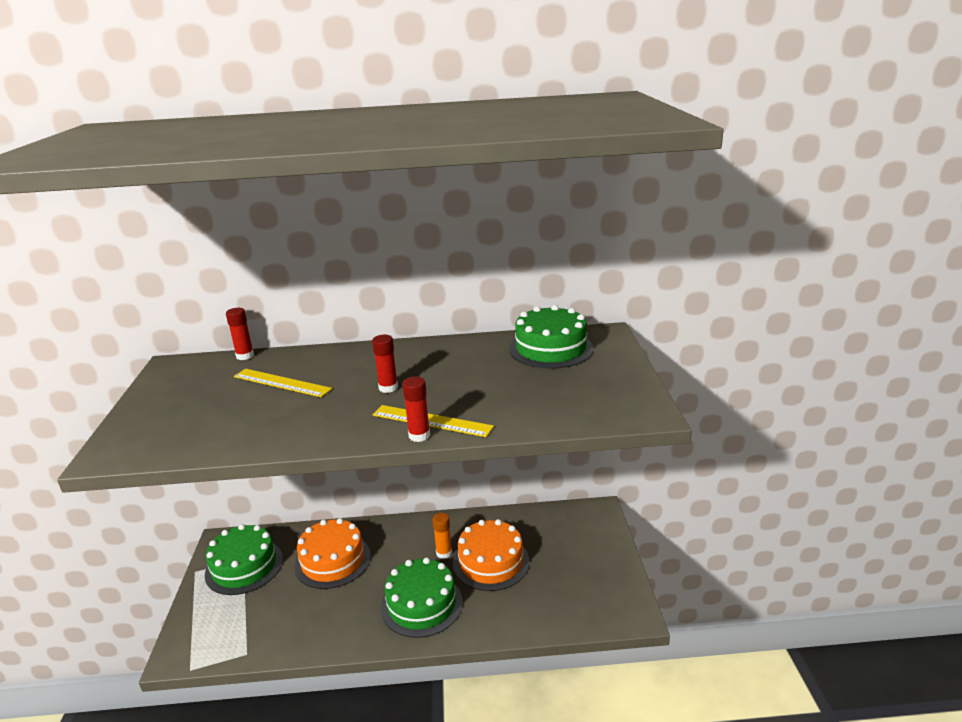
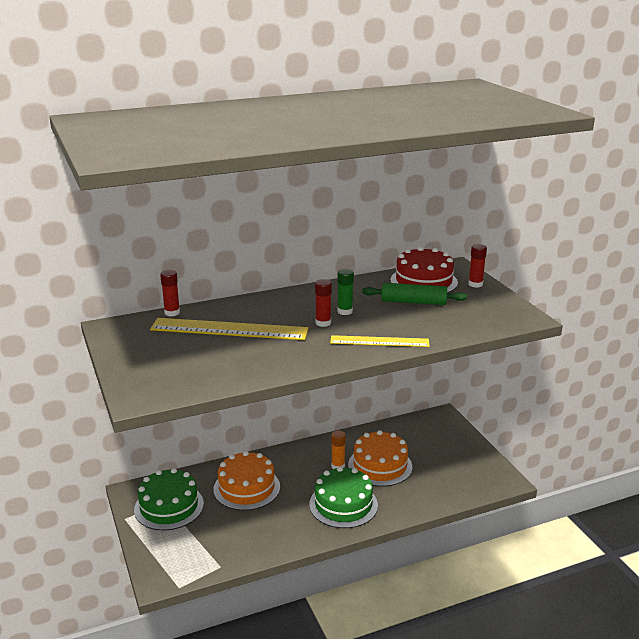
camera: 20 degrees left, 0 degrees up
(282, 383) = (229, 329): yellow ruler -> yellow ruler, size x1.64
(419, 435) = (379, 352): red glue stick -> red glue stick (475, 284)
(425, 376) = (345, 311): none -> green glue stick
(516, 374) = (413, 302): none -> green rolling pin
(551, 348) = (423, 281): green cake -> red cake

